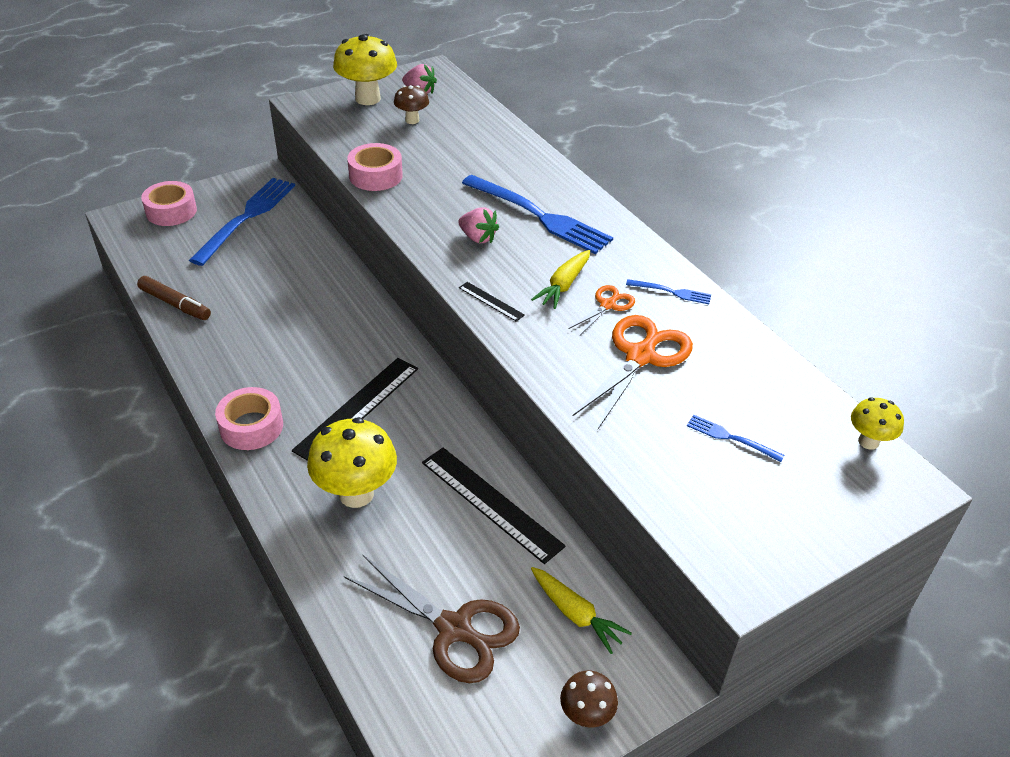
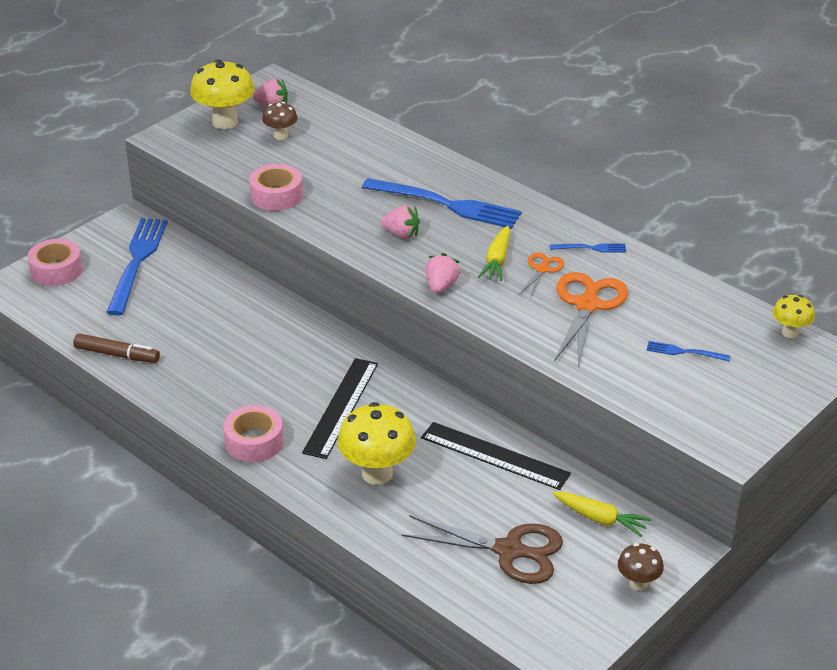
camera: 15 degrees left, 5 degrees down
(491, 301) = (441, 286): black ruler -> pink strawberry

